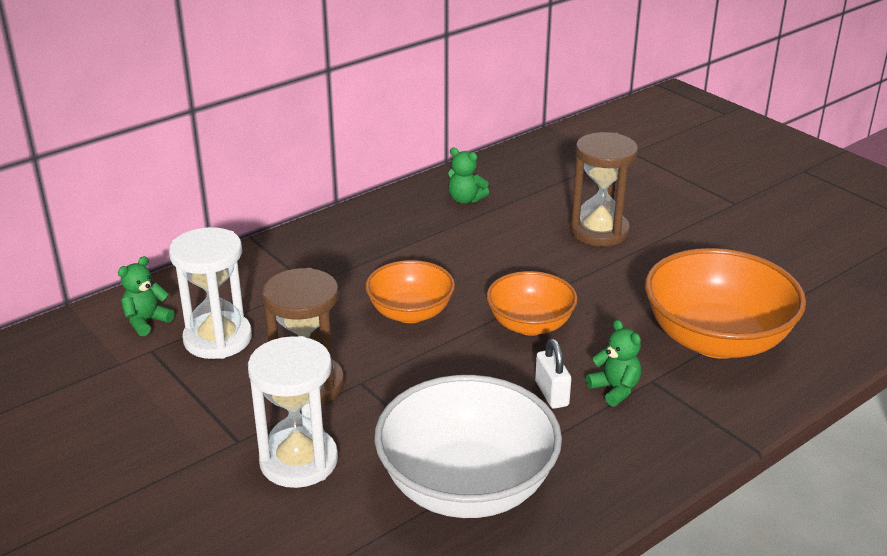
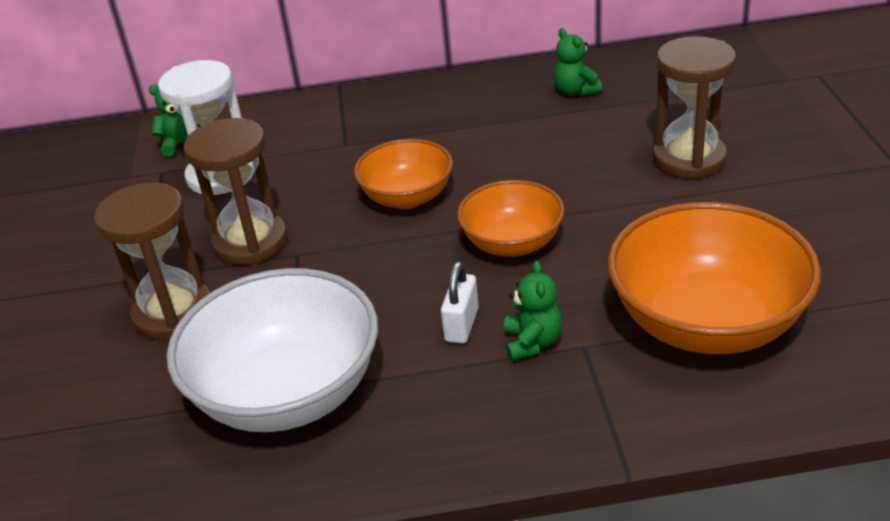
camera: 35 degrees right, 5 degrees up
(299, 461) = (173, 313): white hourglass -> brown hourglass

